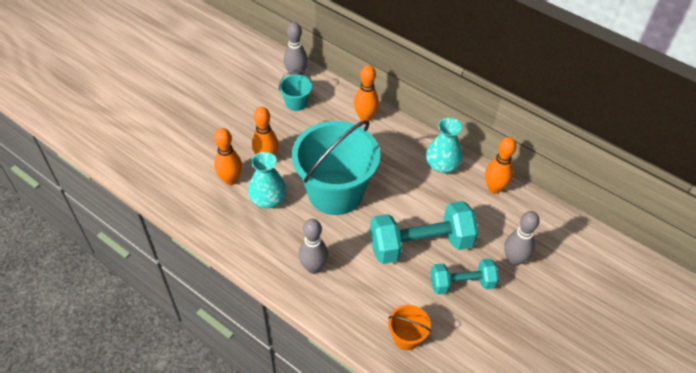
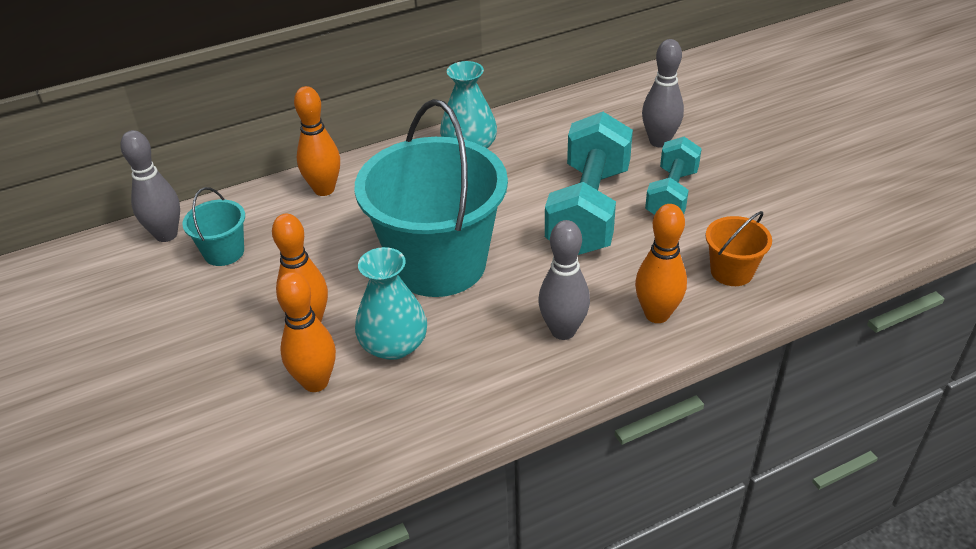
camera: 60 degrees left, 10 degrees down
(494, 188) = (540, 119): orange bowling pin -> orange bowling pin (657, 314)

